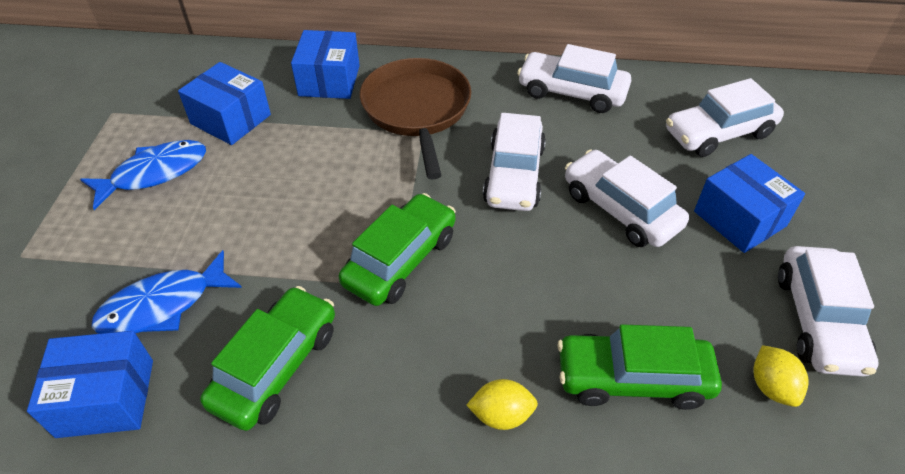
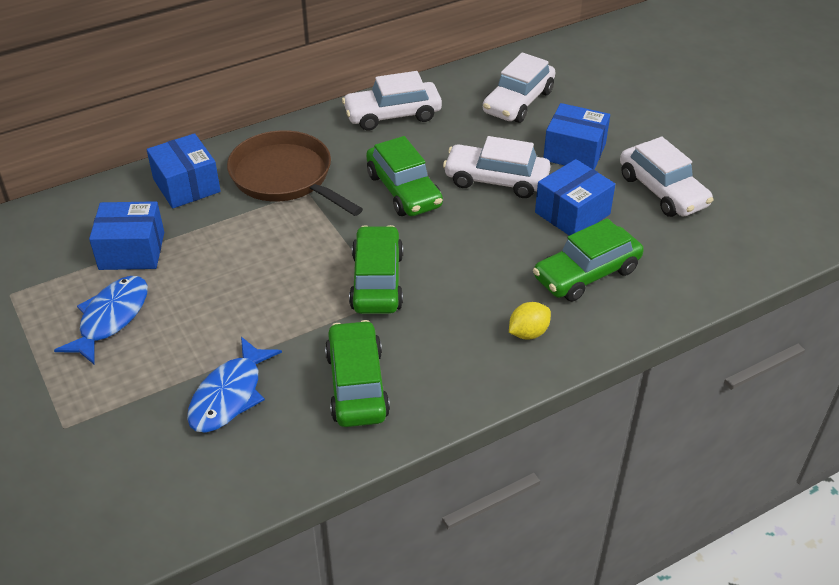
camera: 35 degrees left, 5 degrees down
(106, 398) = (254, 467): blue box -> blue box (572, 213)
(514, 175) = (404, 190): white car -> green car
(771, 386) = (664, 239): yellow lemon -> none

